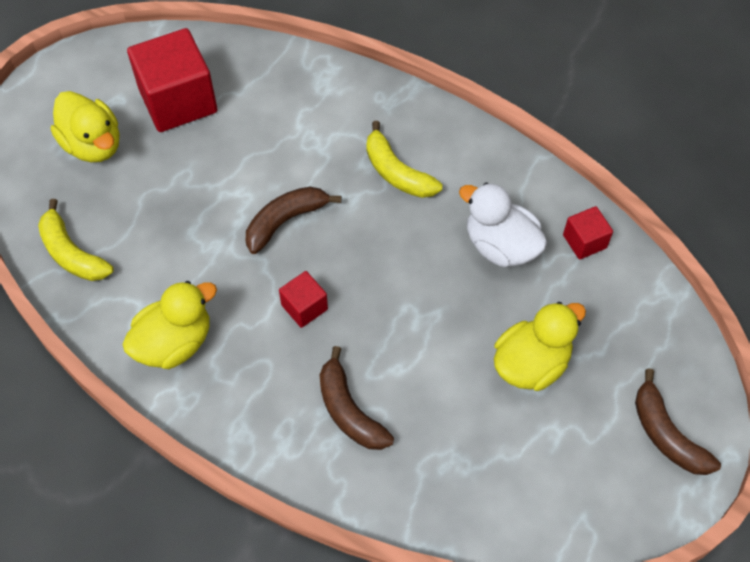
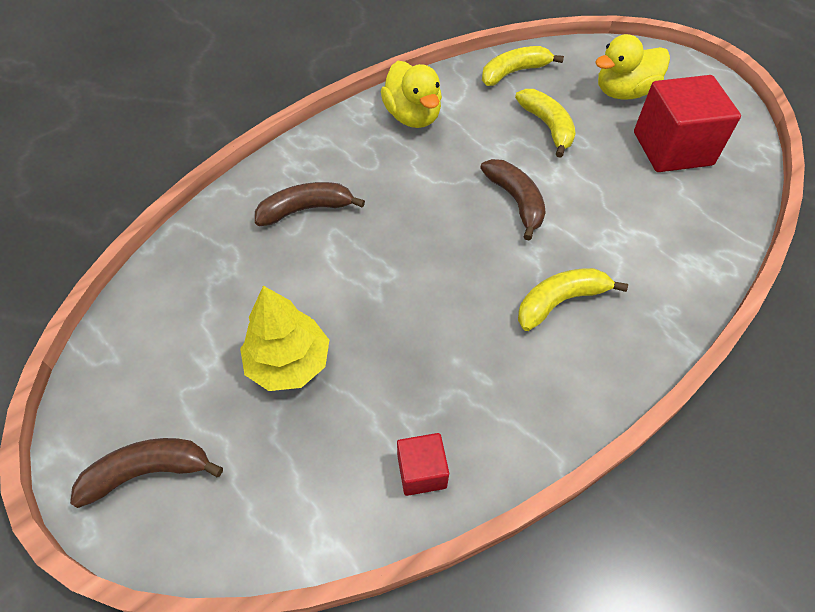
camera: 105 degrees right, 5 degrees down
(165, 208) = (547, 126): none -> yellow banana
(304, 307) = (418, 198): red cube -> none
(500, 246) = (440, 376): white duck -> none
(531, 363) = (289, 363): yellow duck -> yellow tree

